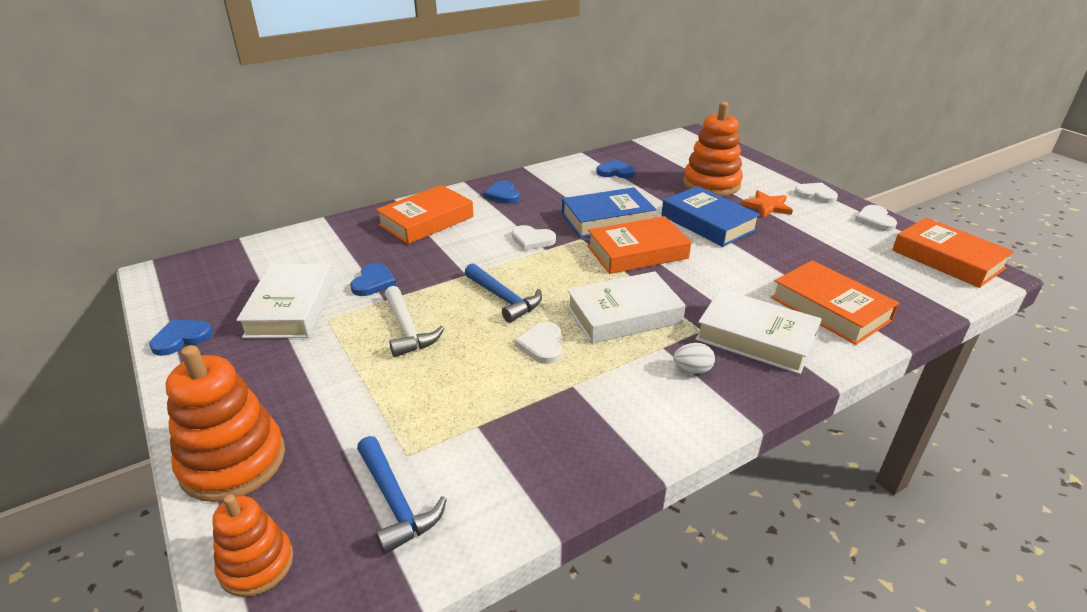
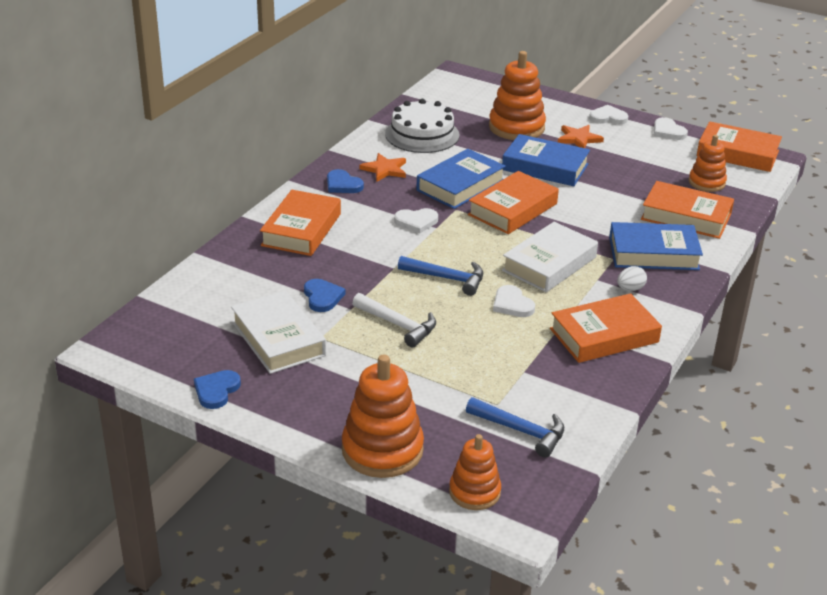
camera: 30 degrees left, 0 degrees up
(552, 191) = (385, 169): none -> orange star
(610, 415) = (604, 335): none -> orange book
(615, 172) = (422, 134): blue heart -> white cake
(755, 338) = (653, 253): white book -> blue book
(884, 280) = (706, 182): none -> orange stacking toy

